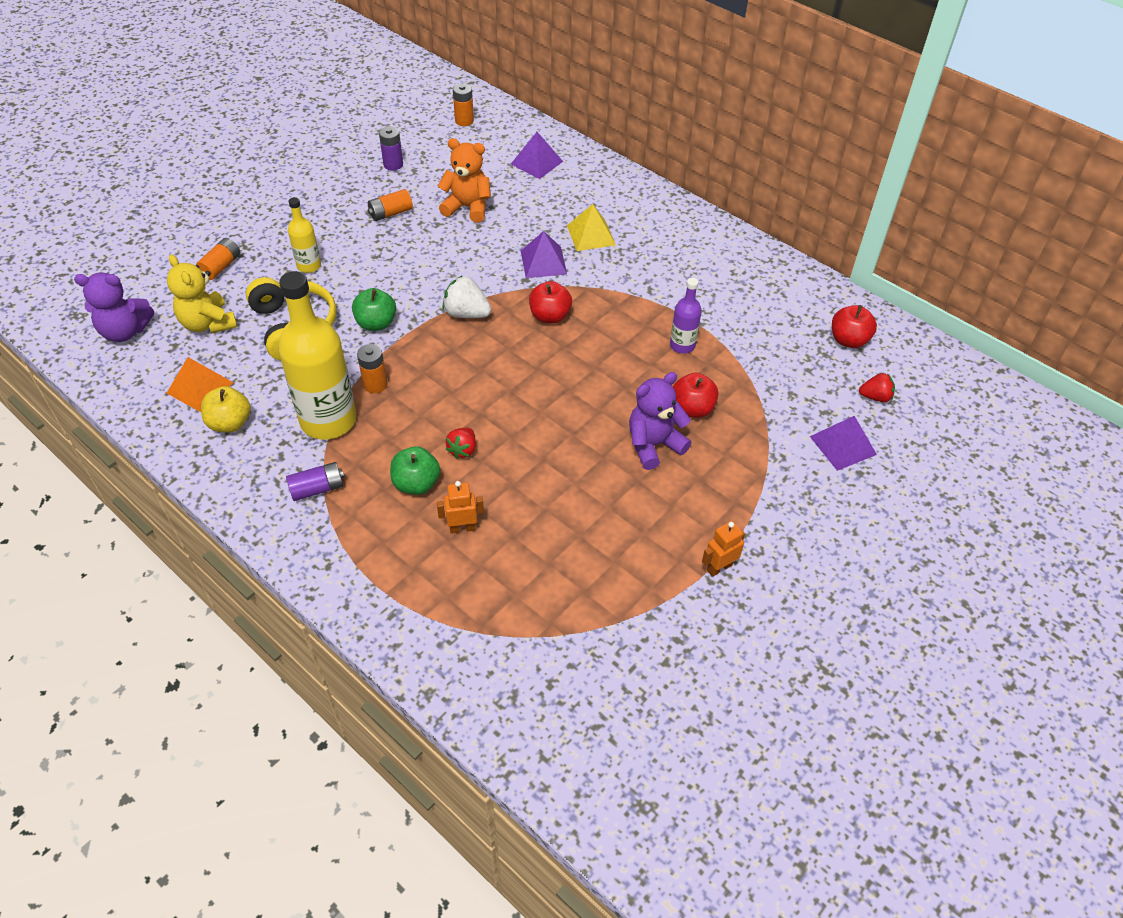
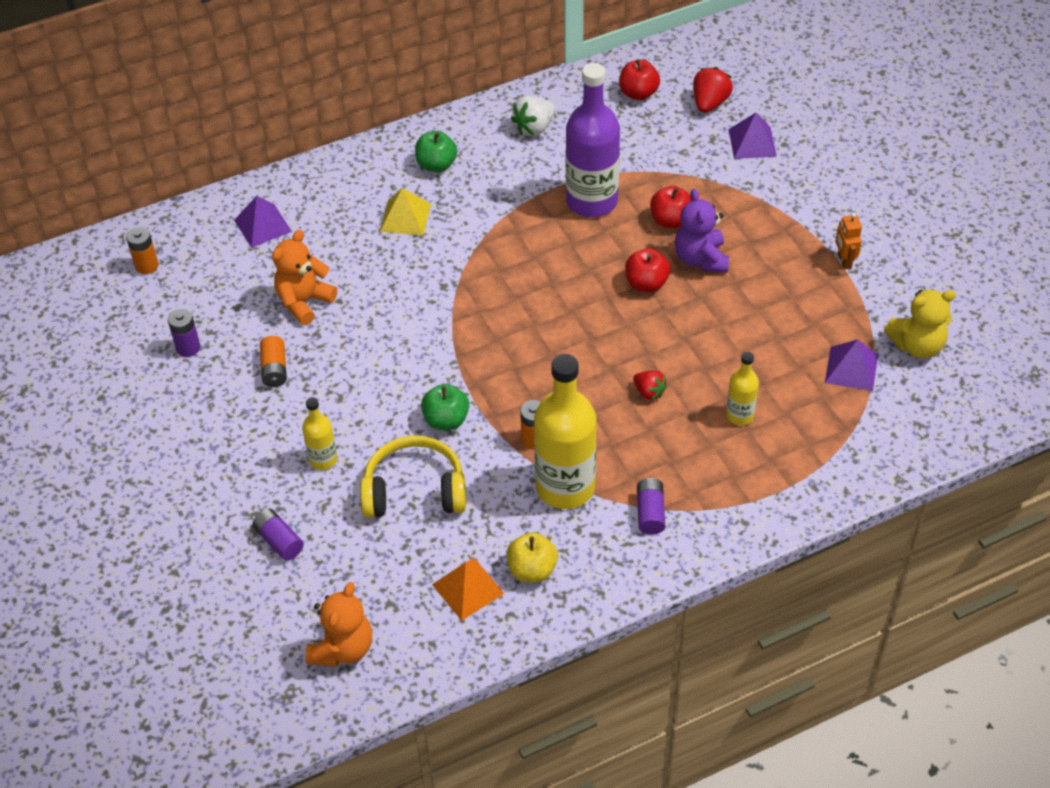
camera: 65 degrees left, 0 degrees up
(125, 331) = (342, 648): purple teddy bear -> orange teddy bear
(208, 323) = (370, 567): yellow teddy bear -> yellow teddy bear (917, 345)
(221, 266) = (279, 541): orange battery -> purple battery
(416, 483) = (675, 436): green apple -> green apple (436, 165)
(462, 528) = (740, 415): orange robot -> yellow bottle
(466, 313) = (469, 344): white strawberry -> white strawberry (534, 128)
(543, 262) = (425, 265): purple pyramid -> purple pyramid (851, 368)
(550, 316) = (506, 282): red apple -> red apple (646, 283)
(682, 345) = (591, 201): purple bottle -> purple bottle, size x2.04
(875, 397) = (709, 103): red strawberry -> red strawberry, size x1.52

